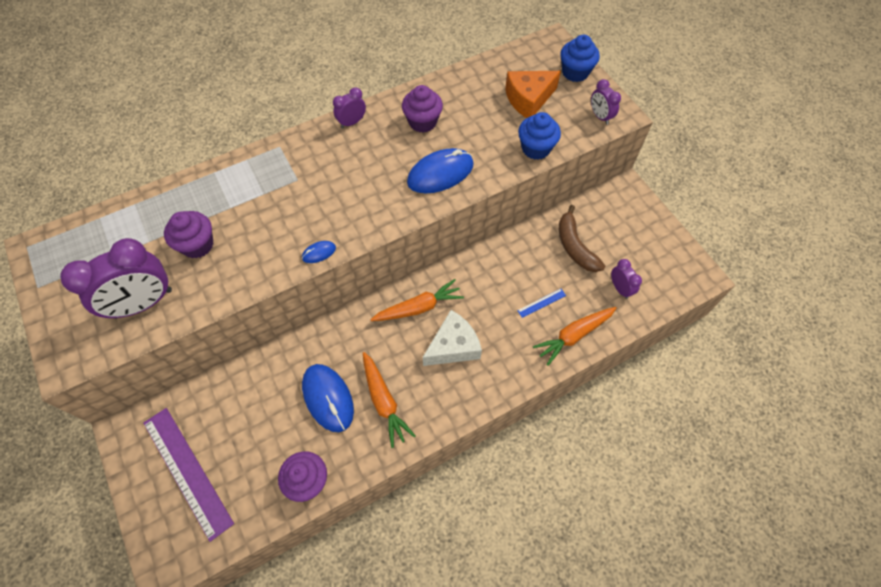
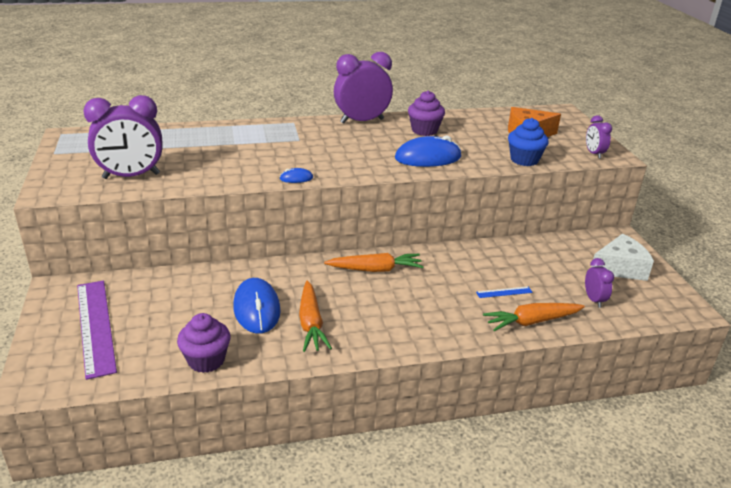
camera: 15 degrees right, 30 degrees down
(197, 245) = (195, 156): purple cupcake -> none
(352, 122) = (362, 121): purple clock -> purple clock, size x1.98
(453, 346) = (399, 302): white cheese -> white cheese (619, 268)
(574, 246) = (552, 262): brown banana -> none
(575, 72) = (577, 128): blue cupcake -> none

